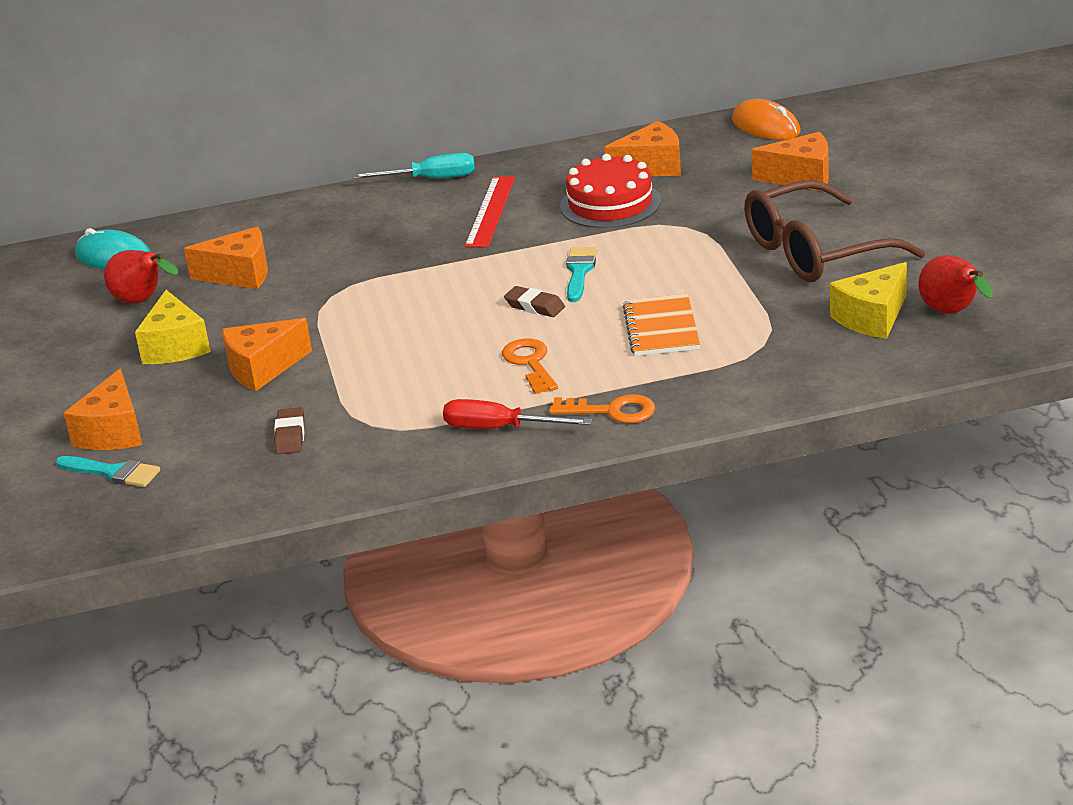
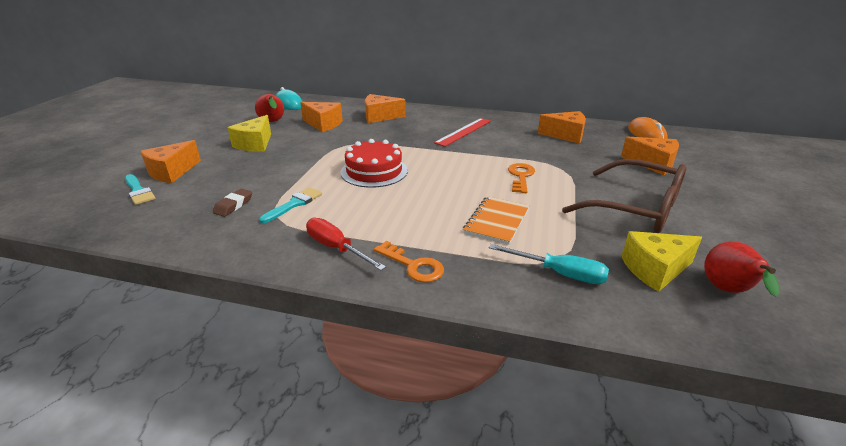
camera: 25 degrees right, 0 degrees up
(262, 368) = (273, 166): orange cheese -> orange cheese (380, 117)
(431, 179) = (451, 111): turquoise screwdriver -> turquoise screwdriver (559, 273)
(530, 363) = (399, 214): orange key -> orange key (521, 176)
(535, 306) = (436, 183): brown eraser -> none
(579, 272) = (479, 173): turquoise brush -> turquoise brush (294, 204)
(610, 204) = (528, 145): red cake -> red cake (374, 171)
(815, 252) = (636, 209): brown glasses -> brown glasses turned 150 degrees counterclockwise

